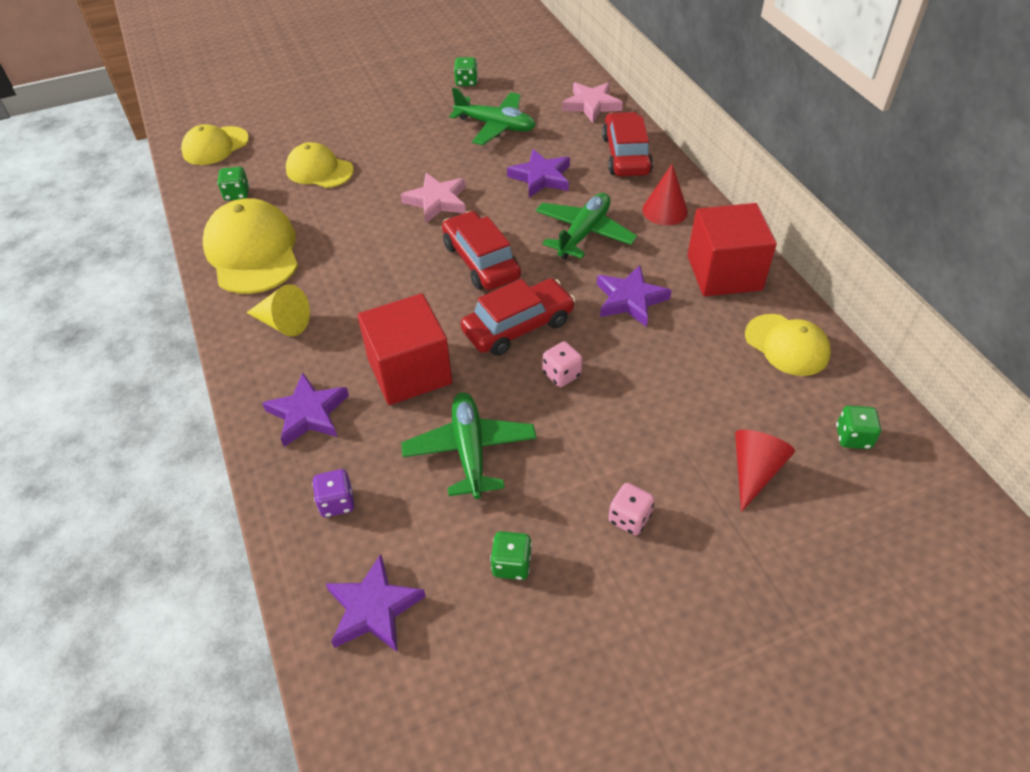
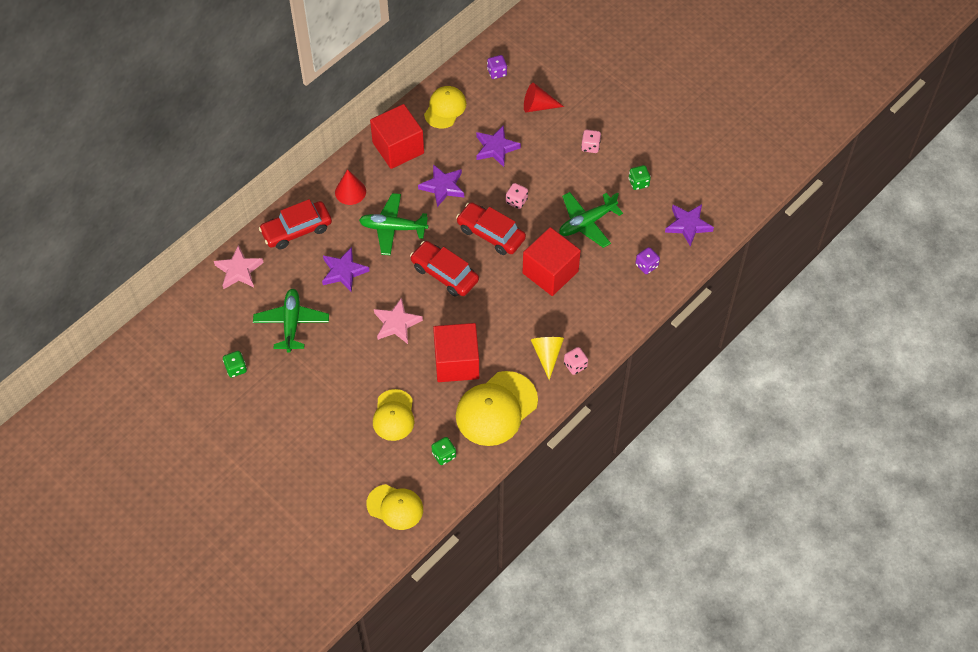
camera: 115 degrees left, 10 degrees up
(243, 347) = (575, 365): none -> pink dice
(308, 413) = (603, 306): purple star -> purple star (496, 148)
(343, 236) = (456, 362): none -> red cube
(481, 261) = (444, 273): red car -> red car turned 90 degrees clockwise
(853, 437) = (497, 72): green dice -> purple dice

